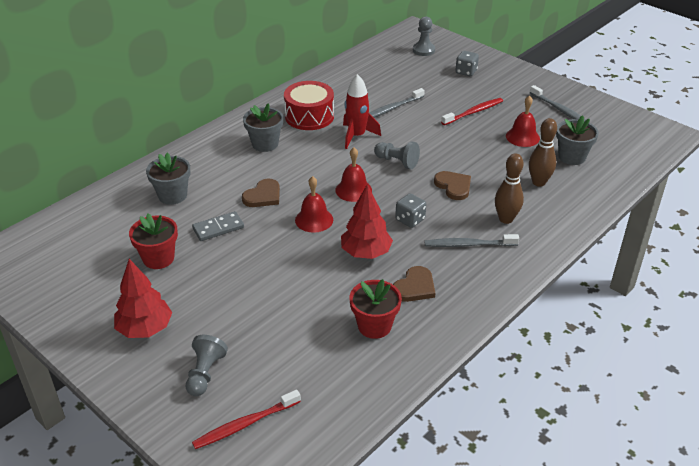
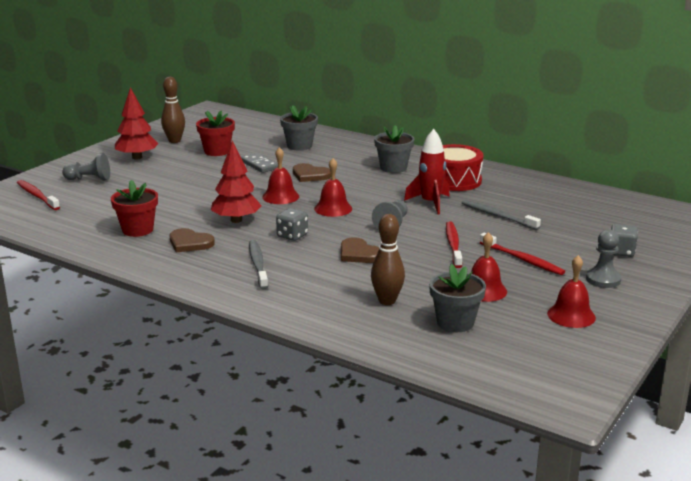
camera: 80 degrees right, 15 degrees down
(423, 50) = (653, 225): grey pawn -> grey pawn (603, 279)
(443, 138) = (453, 245): none -> red toothbrush
(453, 186) = (358, 254): brown heart -> brown heart turned 90 degrees clockwise
(506, 219) = (307, 283): brown bowling pin -> brown bowling pin (174, 141)
(560, 110) = (571, 315): grey toothbrush -> red bell

